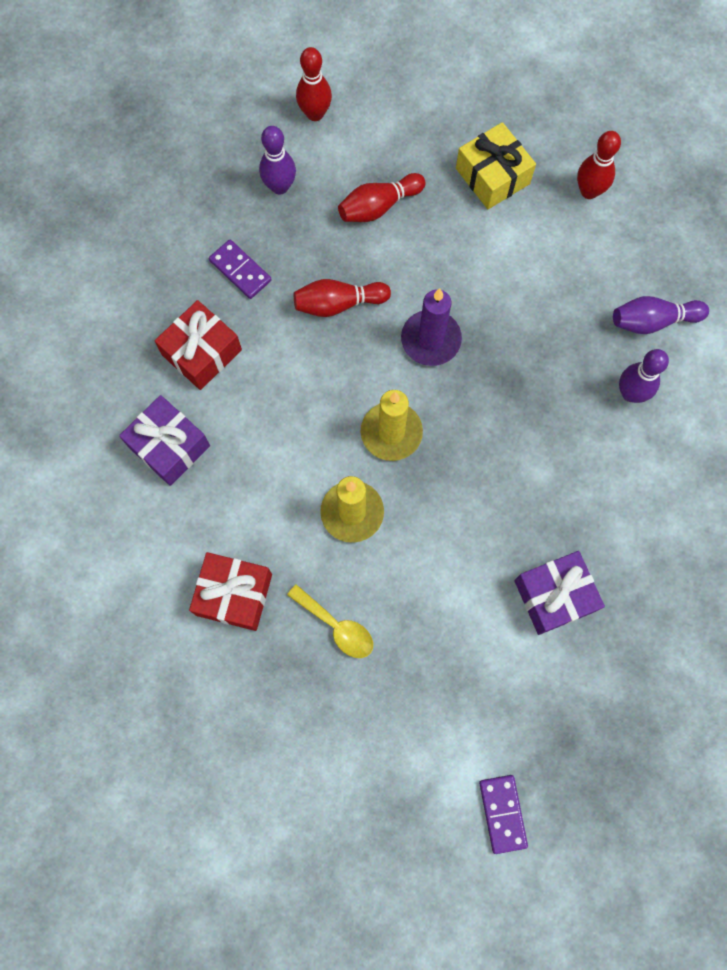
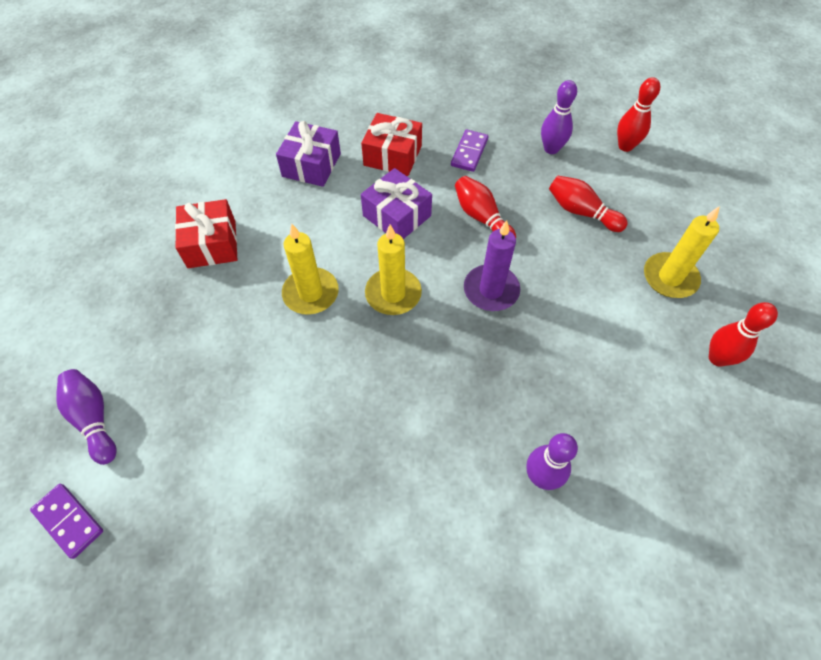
camera: 65 degrees right, 15 degrees down
(336, 626) = (208, 320): yellow spoon -> none
(492, 176) = (670, 277): yellow gift -> yellow candle
(502, 813) = (69, 521): purple domino -> purple domino turned 75 degrees clockwise
(554, 596) = (299, 485): purple gift -> purple gift (397, 216)
(652, 321) = (630, 468): purple bowling pin -> purple bowling pin (94, 419)

